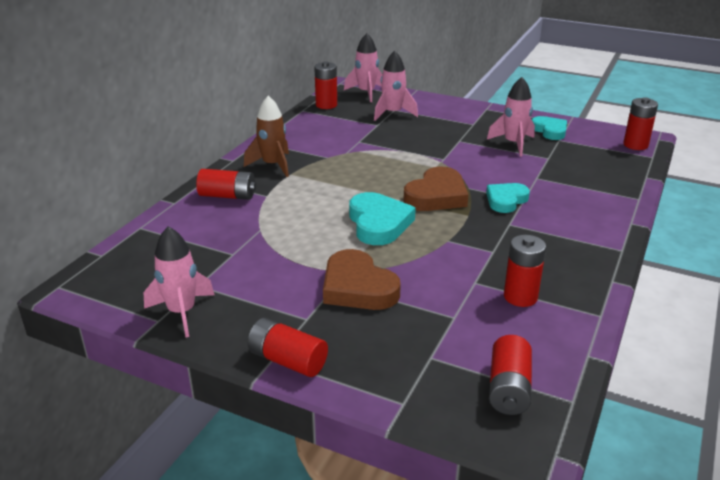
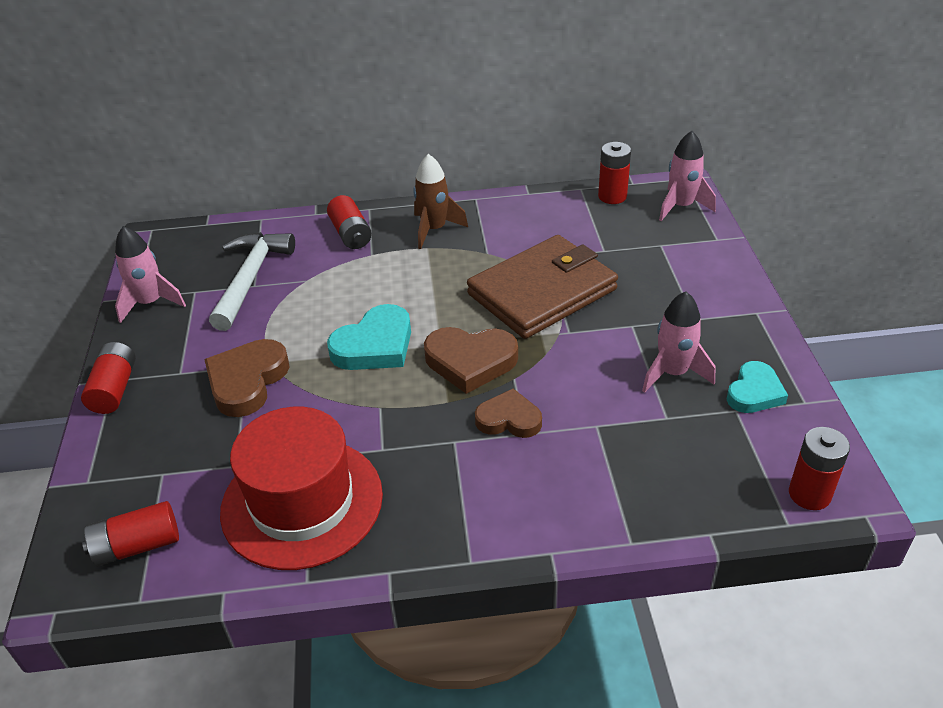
camera: 60 degrees right, 10 degrees up
(221, 253) = (250, 279): none -> white hammer
(393, 113) = (647, 248): pink rocket -> none
(394, 153) = (542, 292): none -> brown wallet
(506, 200) = (509, 419): turquoise heart -> brown heart
(520, 297) = (302, 502): red battery -> red hat

